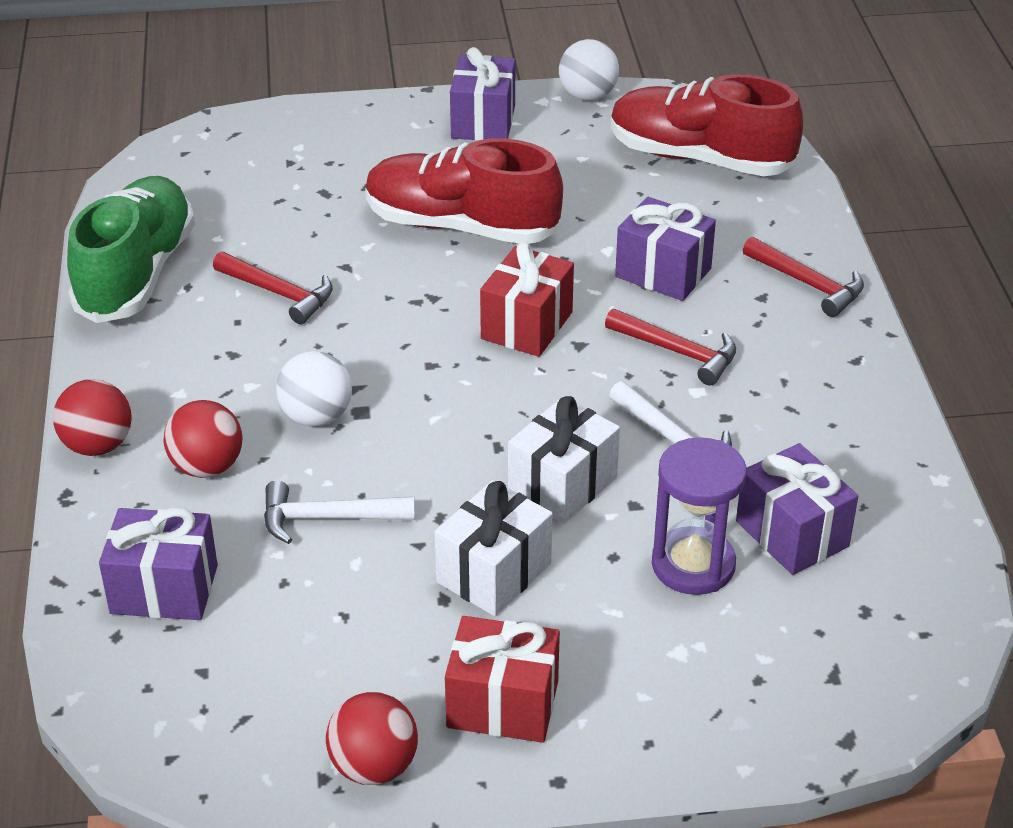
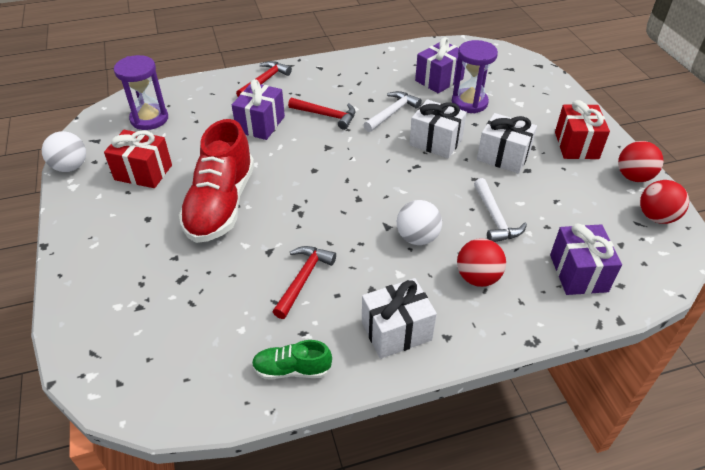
camera: 100 degrees left, 5 degrees up
(97, 445) = (481, 338): red ball -> red ball (656, 217)
(137, 274) = (292, 369): green shoe -> green shoe, size x0.48
(150, 367) = (396, 331): none -> white gift
(483, 121) = (95, 210): purple gift -> none
(527, 325) = (315, 167): red gift -> red gift (143, 172)
(677, 352) = (326, 115): red hammer -> red hammer turned 90 degrees clockwise
(700, 158) = (149, 119): red shoe -> purple hourglass

